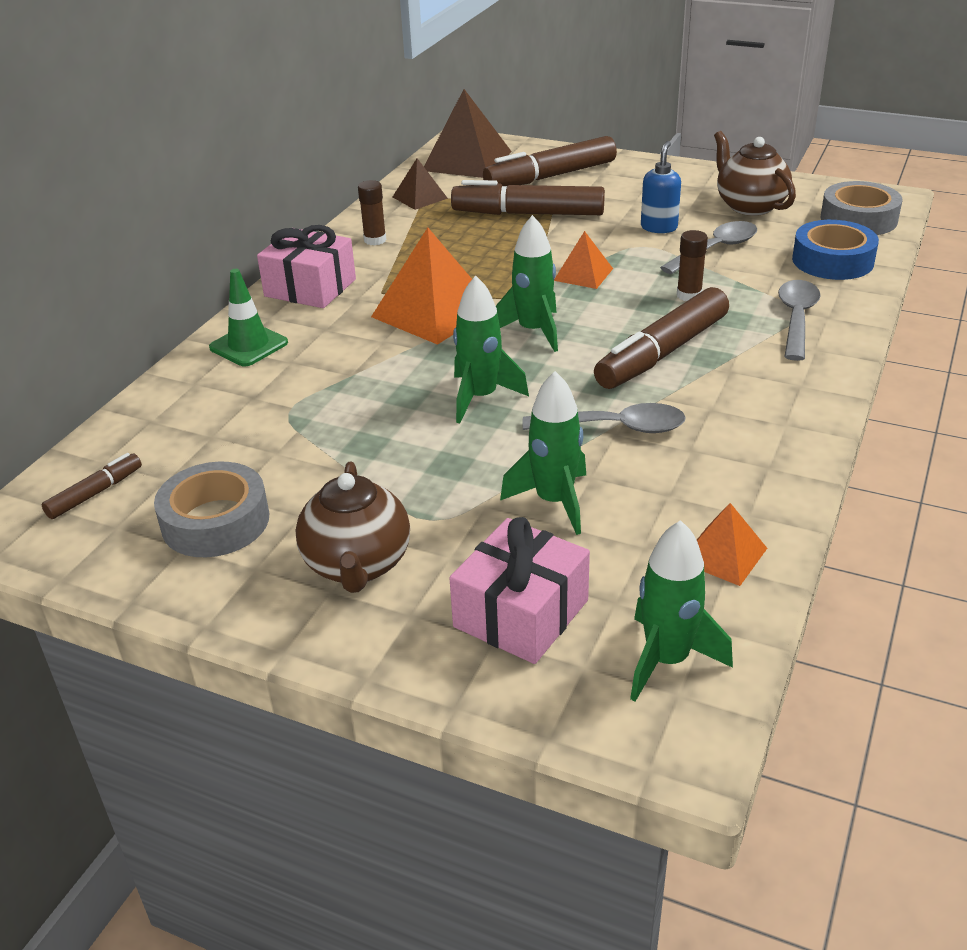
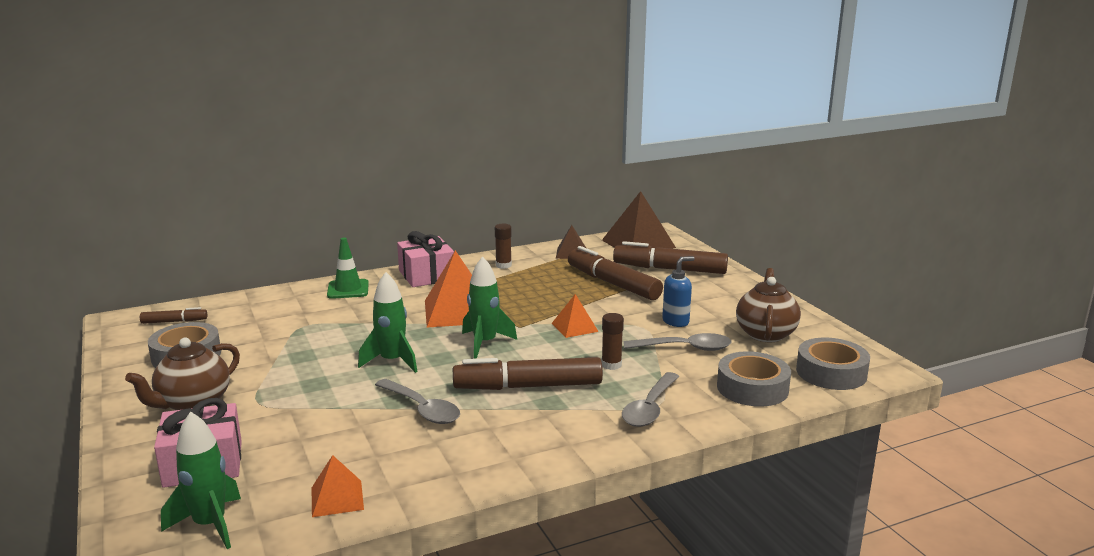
camera: 40 degrees right, 15 degrees down
(554, 502) = (320, 426): green rocket -> none
(796, 319) = (649, 408): grey spoon -> grey spoon turned 150 degrees clockwise
(832, 261) = (752, 388): blue tape -> grey tape

